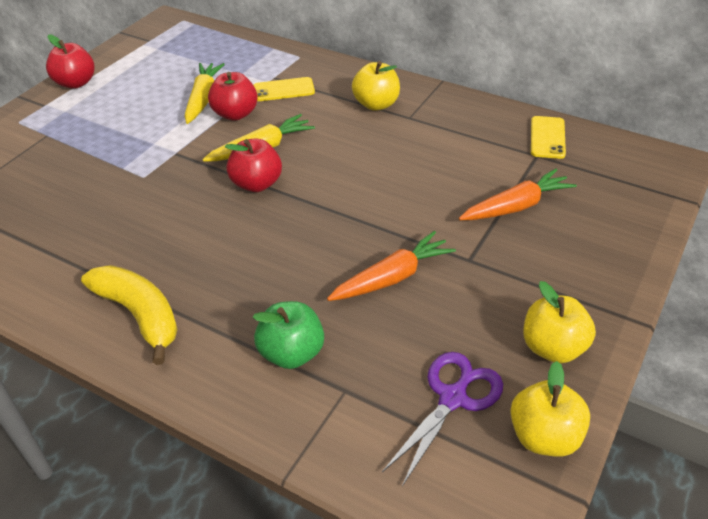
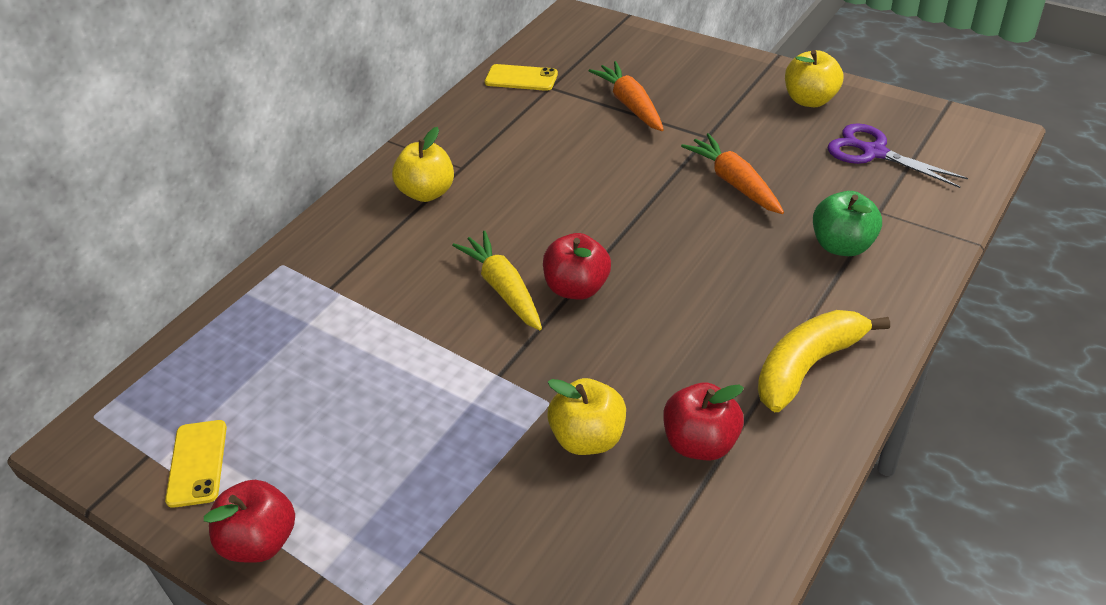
camera: 85 degrees left, 0 degrees up
(203, 99) = (366, 359): yellow carrot -> none
(235, 114) = (416, 320): red apple -> red apple (701, 443)
(283, 90) = (367, 276): yellow phone -> yellow phone (197, 463)
(544, 436) = (900, 111): yellow apple -> yellow apple (588, 438)

